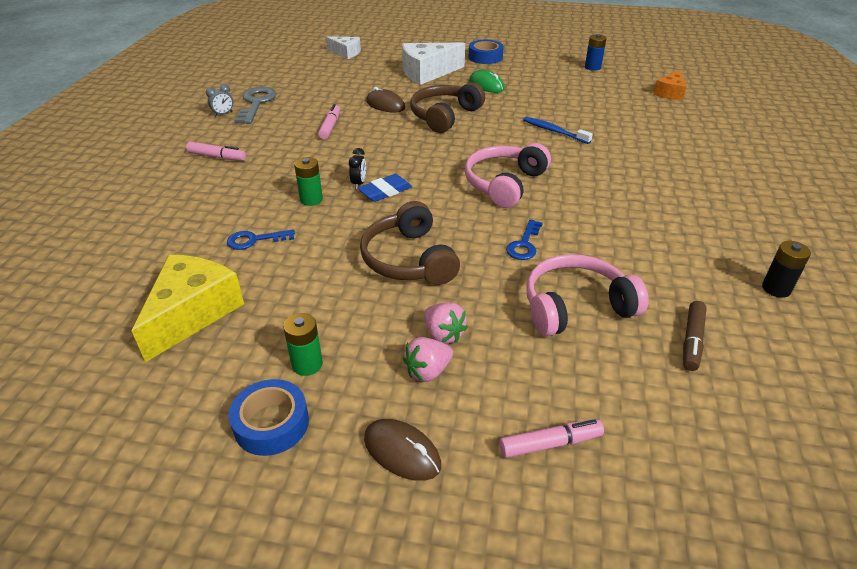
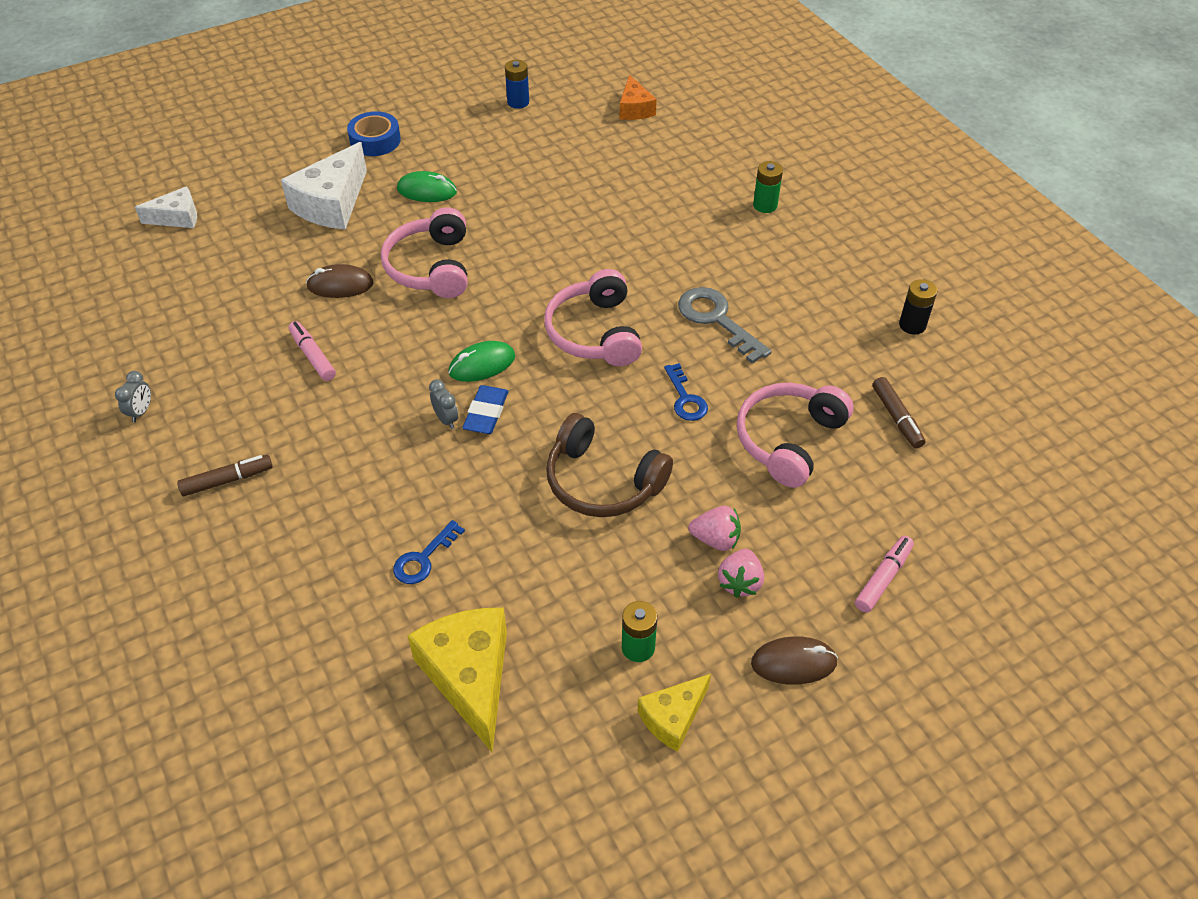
camera: 40 degrees left, 10 degrees up
(217, 157) = (227, 480): pink marker -> brown marker
(256, 103) = (164, 369): grey key -> grey key (716, 320)
(271, 424) = (673, 717): blue tape -> yellow cheese
(311, 199) = (420, 471): green battery -> green battery (765, 205)
(359, 183) = (446, 419): black clock -> grey clock
(414, 168) = (482, 364): none -> green mouse
(444, 116) = (431, 267): brown headphones -> pink headphones
(554, 131) = (572, 229): blue toothbrush -> none

